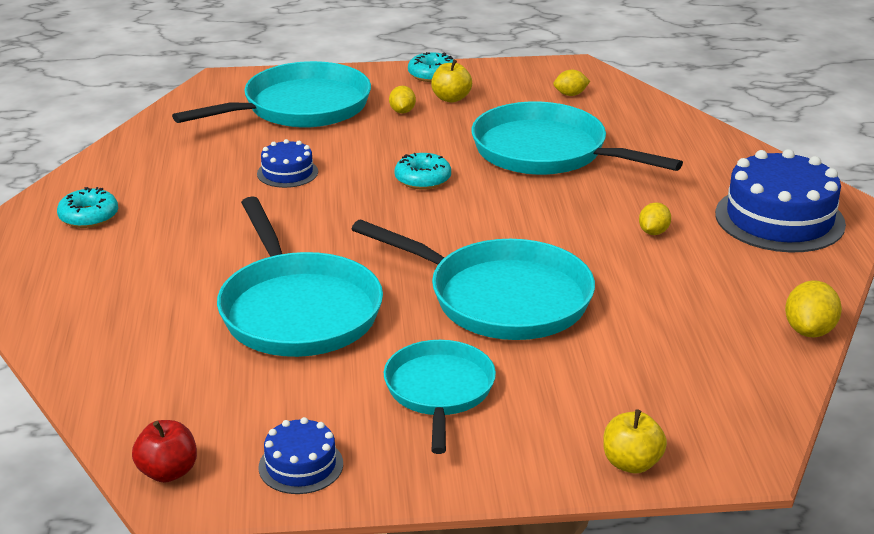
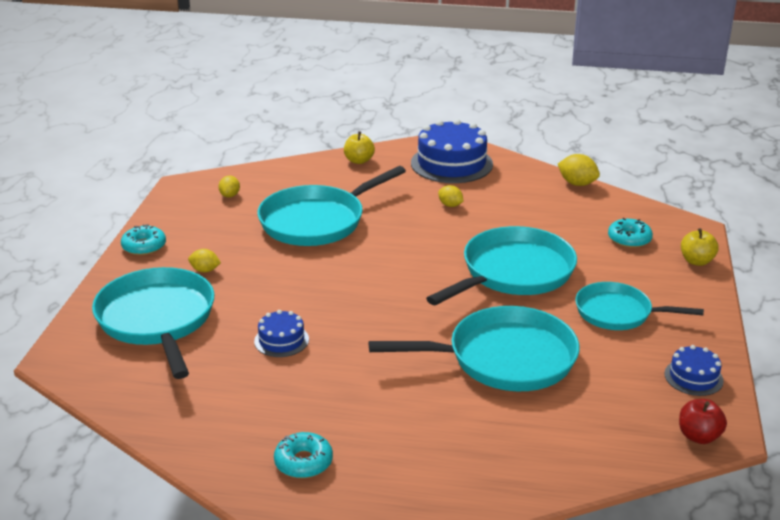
camera: 75 degrees left, 0 degrees up
(423, 179) = (330, 278): turquoise donut -> turquoise donut (629, 239)
(451, 98) = (197, 245): yellow apple -> yellow apple (359, 161)

